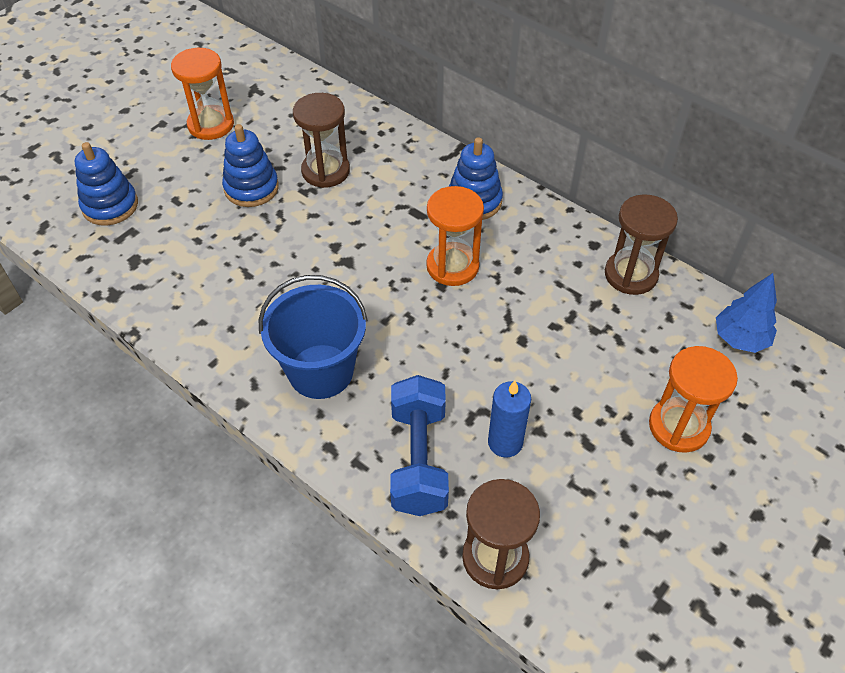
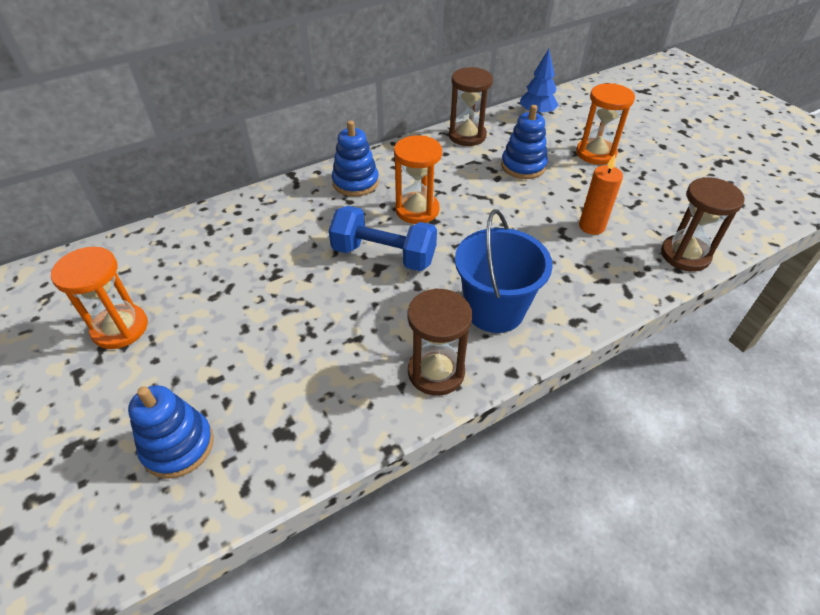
camera: 70 degrees left, 5 degrees down
(251, 188) = (242, 313): blue stacking toy -> blue stacking toy (523, 166)
(325, 171) = (259, 256): brown hourglass -> brown hourglass (436, 372)
(418, 459) = (597, 272): blue dumbbell -> blue dumbbell (384, 255)
(505, 442) = (591, 226): blue candle -> orange candle

